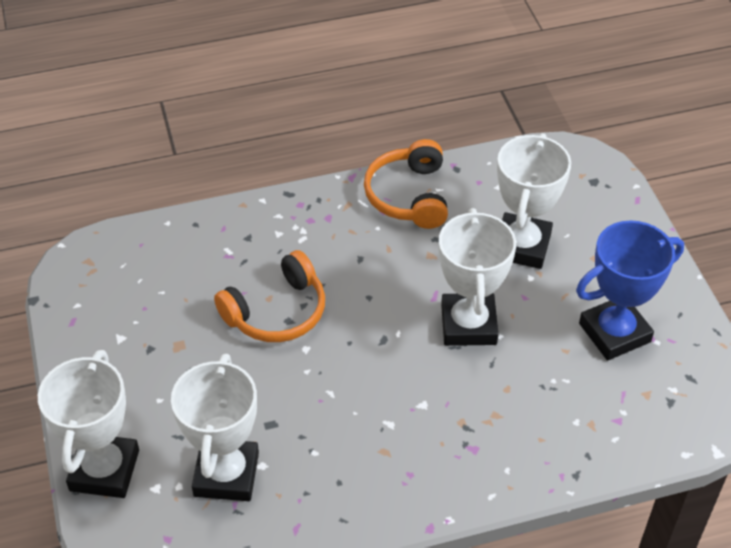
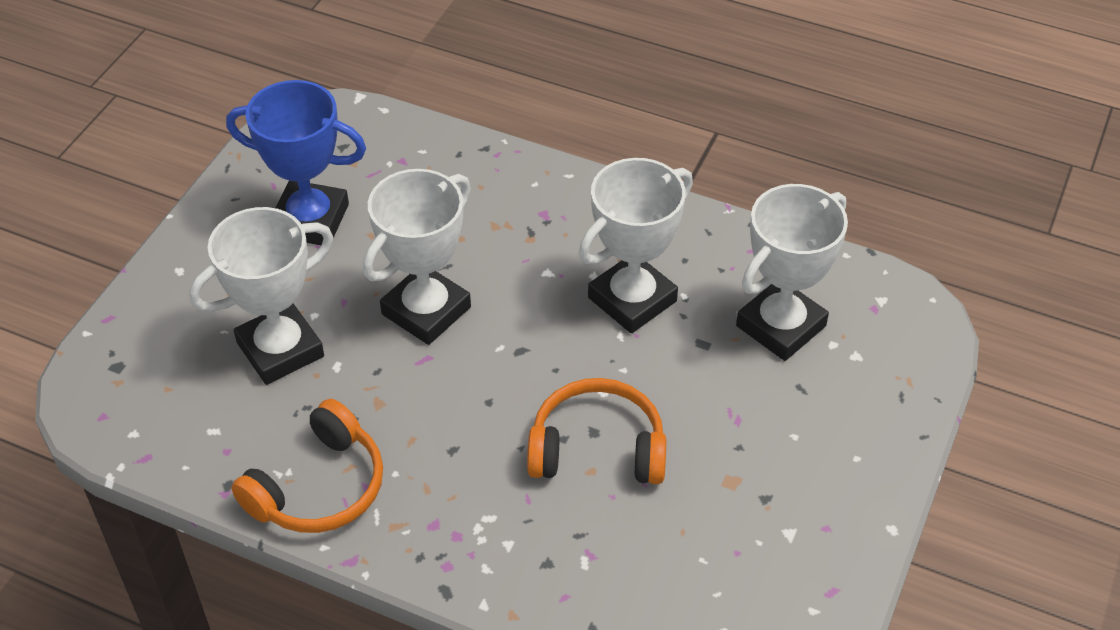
camera: 140 degrees left, 0 degrees up
(105, 470) = (896, 401): white trophy -> white trophy (632, 299)

